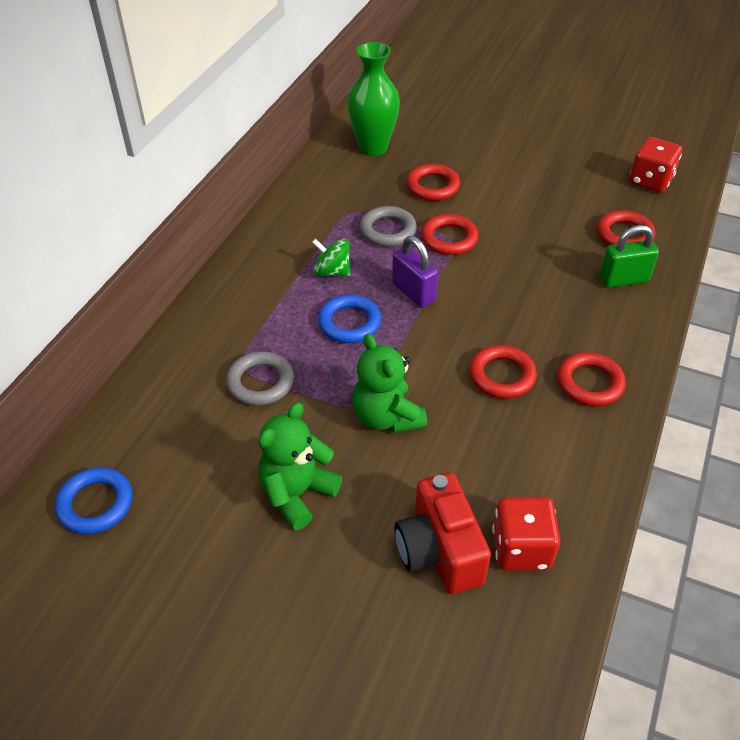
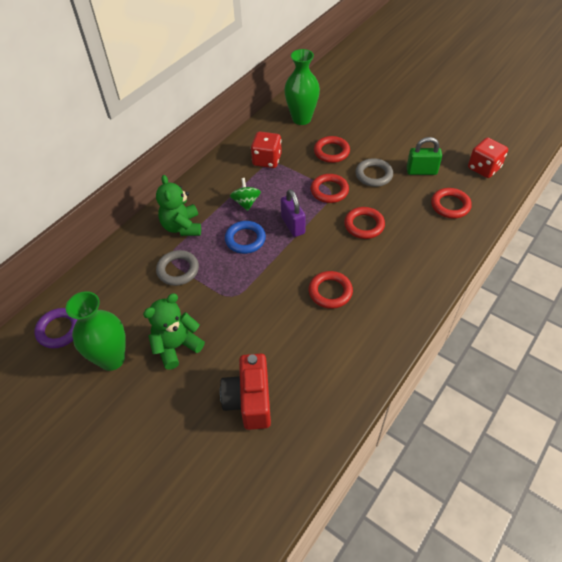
camera: 15 degrees right, 5 degrees up
(95, 504) = (59, 330): blue ring -> purple ring
(198, 532) = (111, 359): none -> green vase
(332, 271) = (246, 202): green spinning top -> green spinning top turned 45 degrees clockwise
(387, 417) = (247, 306): green teddy bear -> green teddy bear (182, 227)
(388, 230) = (291, 179): grey ring -> grey ring (373, 175)
(521, 548) = (301, 409): red dice -> red dice (267, 160)
(589, 383) = (386, 307): red ring -> red ring (364, 225)
(623, 279) = (437, 238): green padlock -> green padlock (421, 171)

